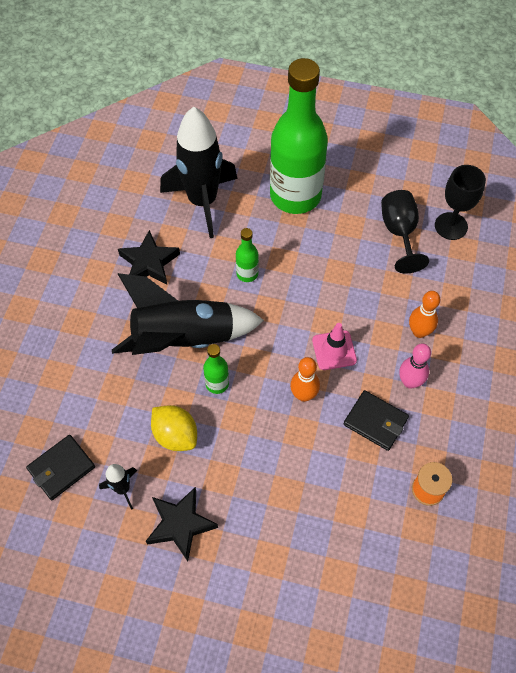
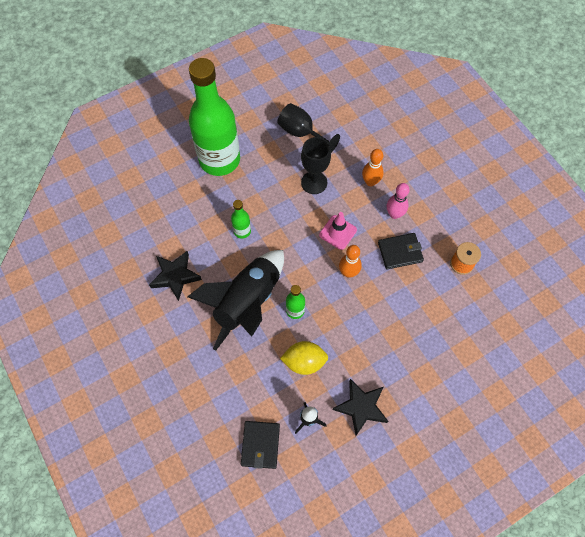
camera: 45 degrees left, 5 degrees up
(203, 201) = (167, 210): black rocket -> none
(451, 226) = (325, 106): black goblet -> black goblet (314, 182)

